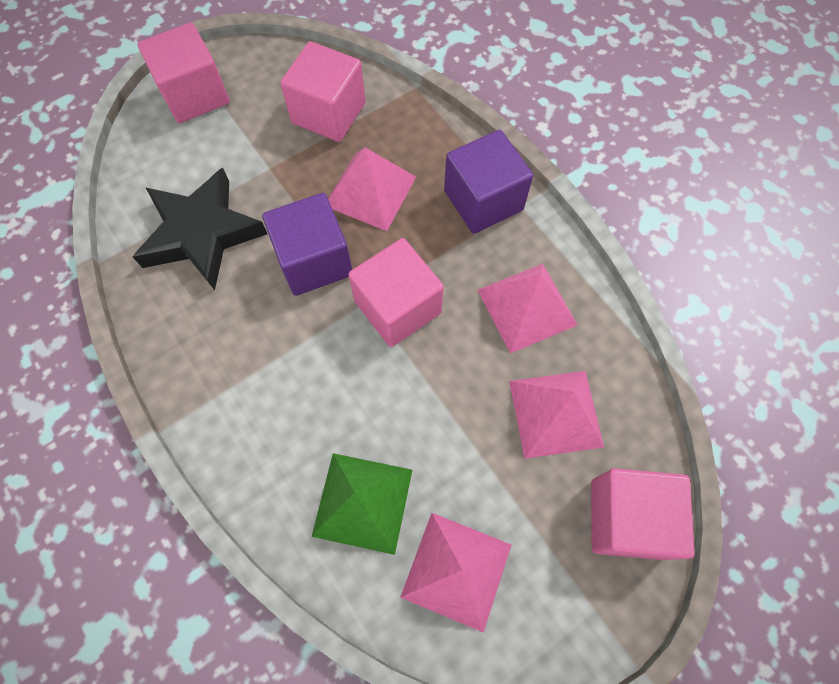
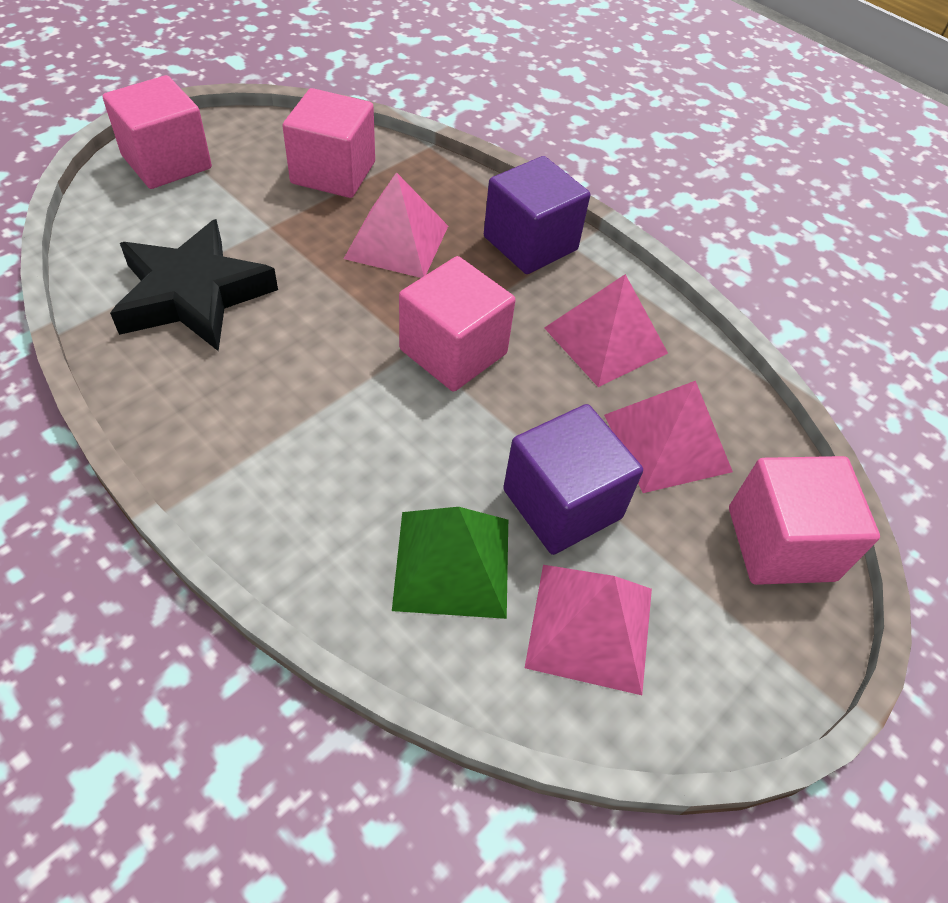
camera: 15 degrees left, 15 degrees down
(314, 261) = (341, 312): purple cube -> purple cube (562, 504)

